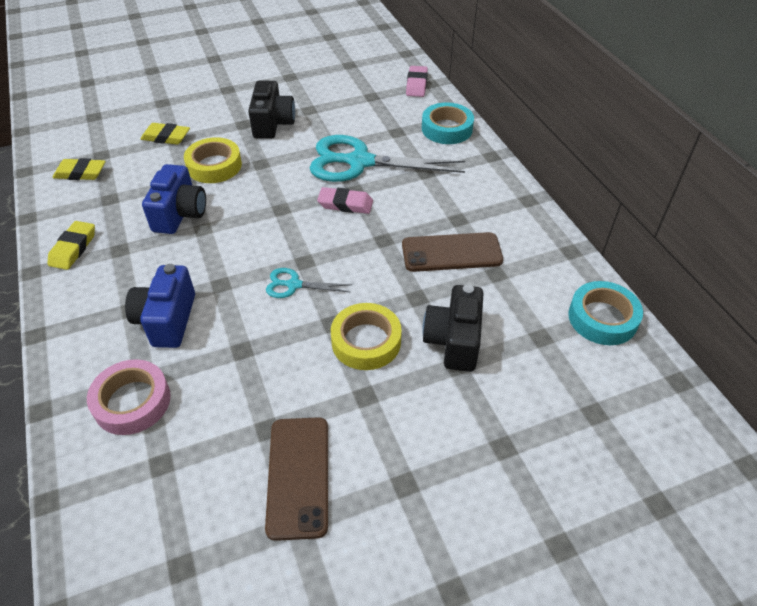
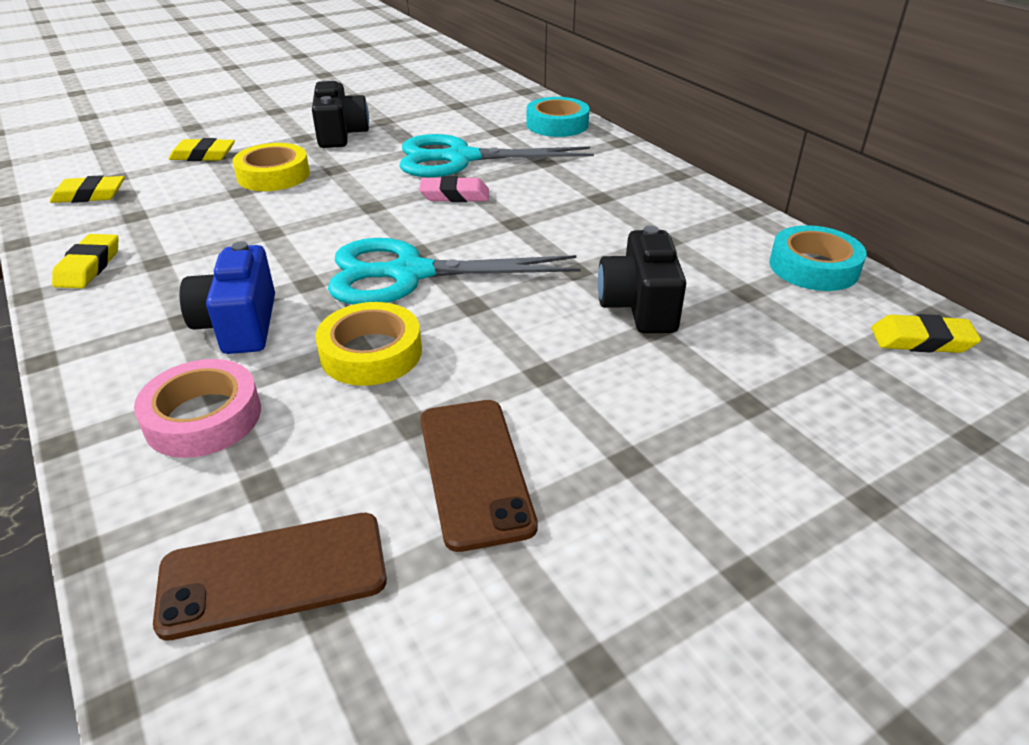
camera: 10 degrees left, 10 degrees down
(180, 214) = (236, 221): blue camera -> none
(294, 285) = (409, 274): turquoise scissors -> turquoise scissors, size x2.16
(366, 341) = (524, 318): yellow tape -> yellow tape (371, 353)
(416, 84) = (508, 93): pink eraser -> none
(451, 252) = (604, 226): brown phone -> brown phone (273, 574)
(658, 406) = (921, 340): none -> yellow eraser

